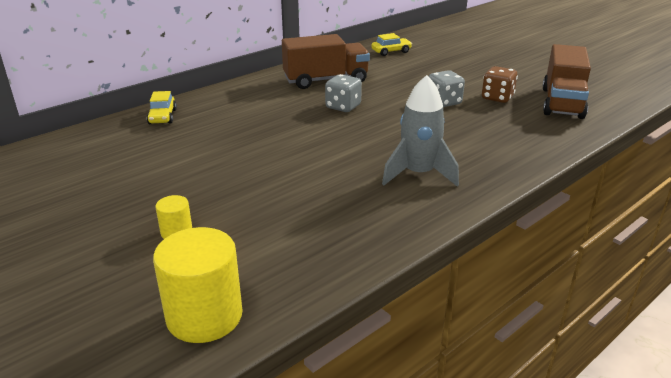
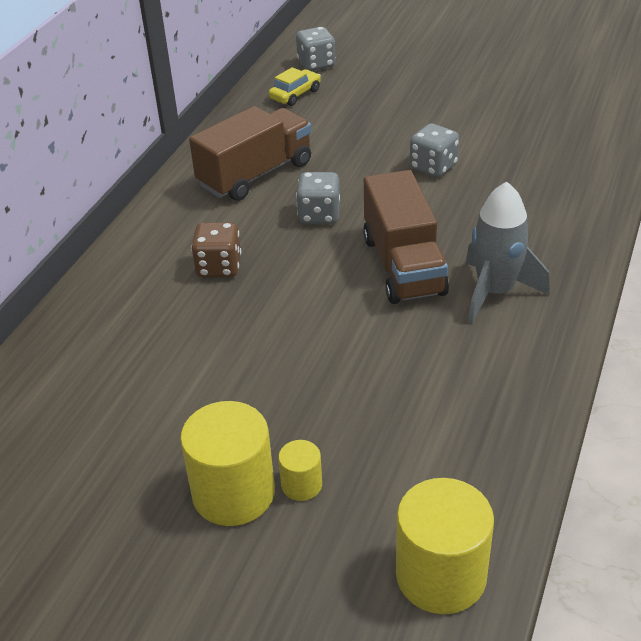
camera: 25 degrees left, 10 degrees up
(133, 222) = (233, 493): none -> yellow cylinder
(162, 117) = (94, 314): yellow car -> none
(419, 41) = (316, 64): none -> grey dice
(497, 98) = (487, 139): brown dice -> brown dice (219, 267)
(562, 103) = (563, 125): brown truck -> brown truck (403, 265)

